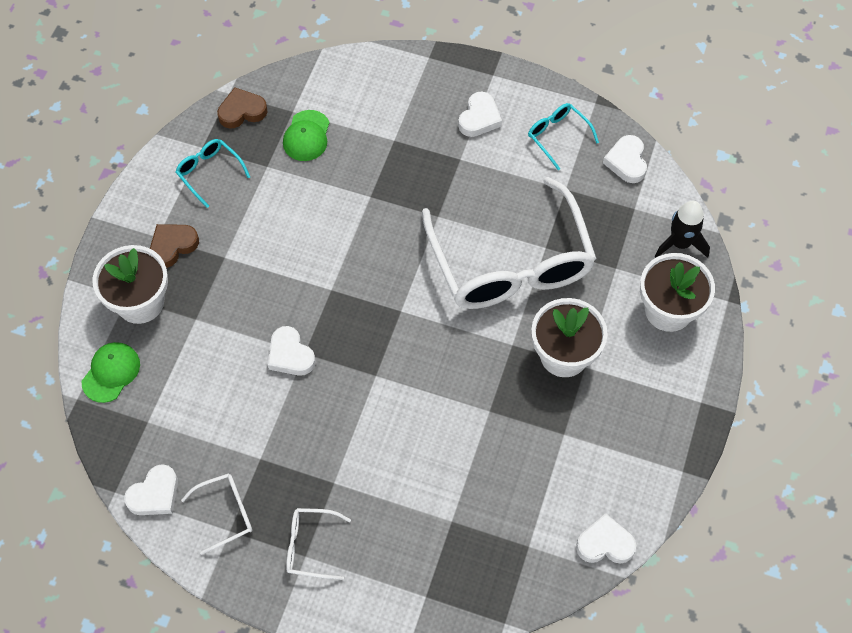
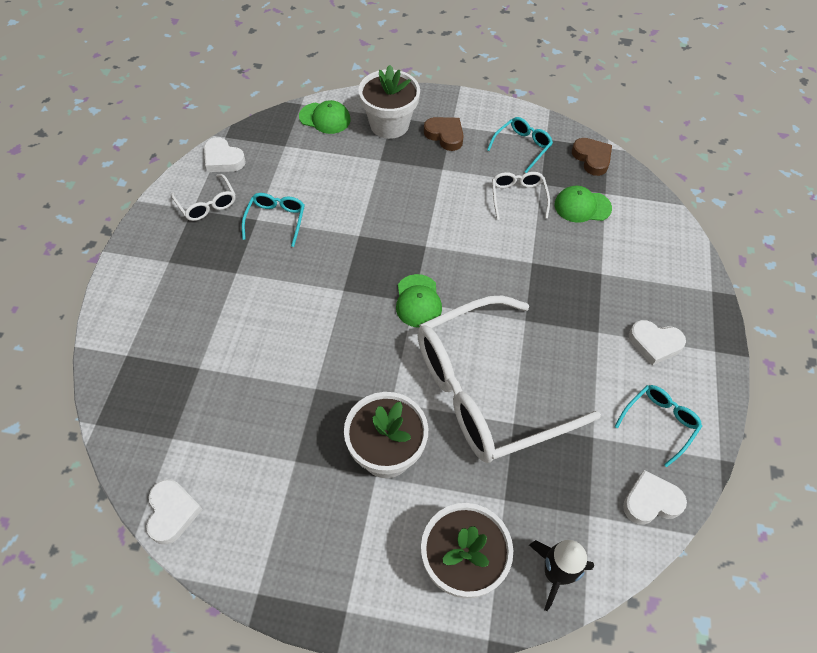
camera: 80 degrees right, 5 degrees down
(266, 437) = (276, 220): none -> turquoise glasses
(290, 355) = (355, 225): white heart -> none
(310, 546) = (177, 263): white glasses -> white glasses (518, 197)
(401, 306) = (418, 301): none -> green cap

